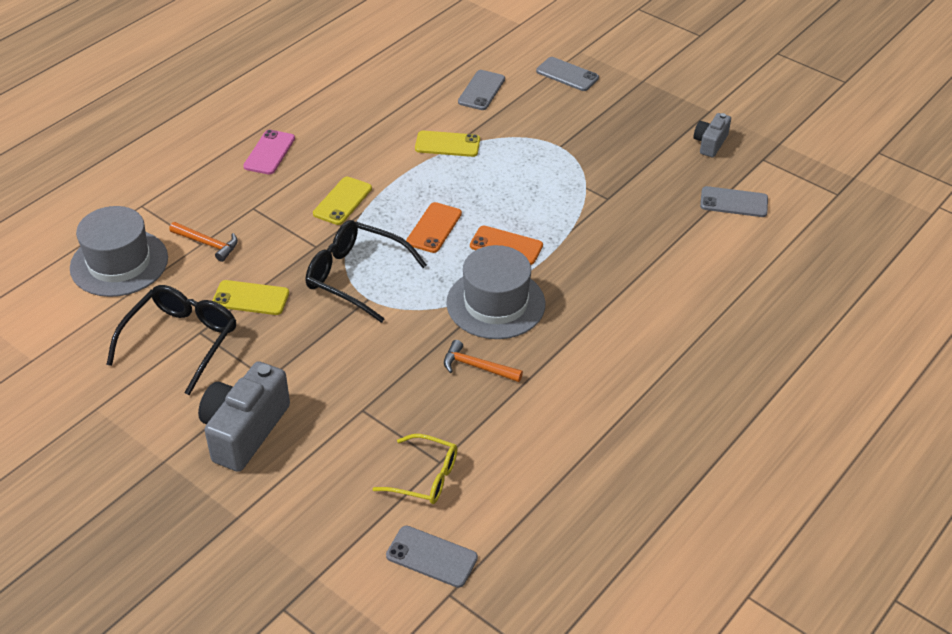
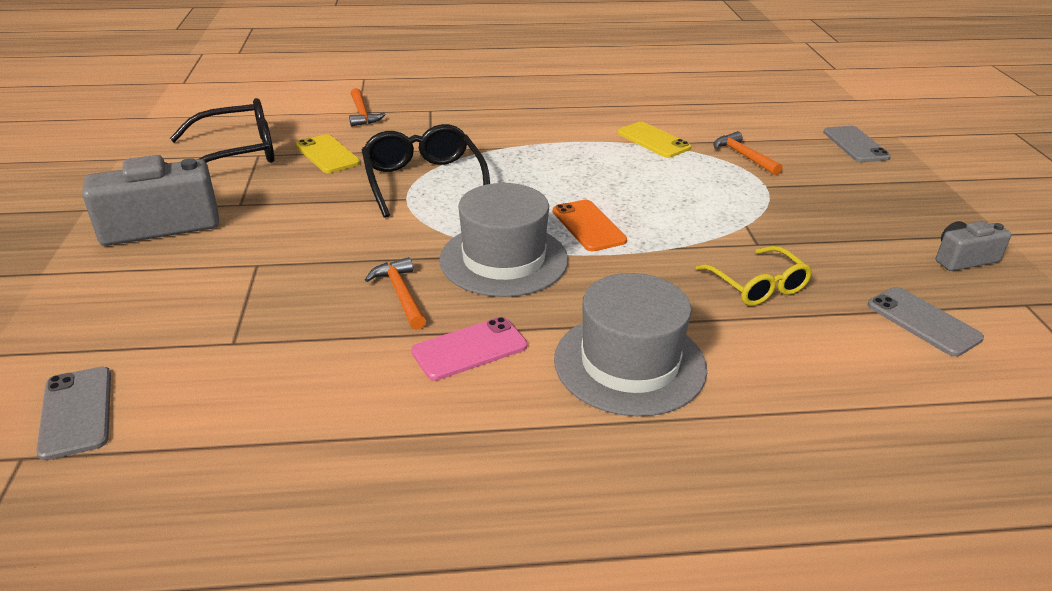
camera: 45 degrees right, 10 degrees down
(119, 263) = (291, 98): grey hat -> grey hat (629, 363)
(269, 152) = (500, 88): pink phone -> pink phone (469, 349)
(342, 201) = (501, 135): yellow phone -> none
(425, 477) = (199, 345): yellow glasses -> yellow glasses (757, 286)
(434, 228) = (544, 183): orange phone -> none
(481, 90) = (745, 122): grey phone -> none
(518, 126) = (744, 156): none -> orange hammer

